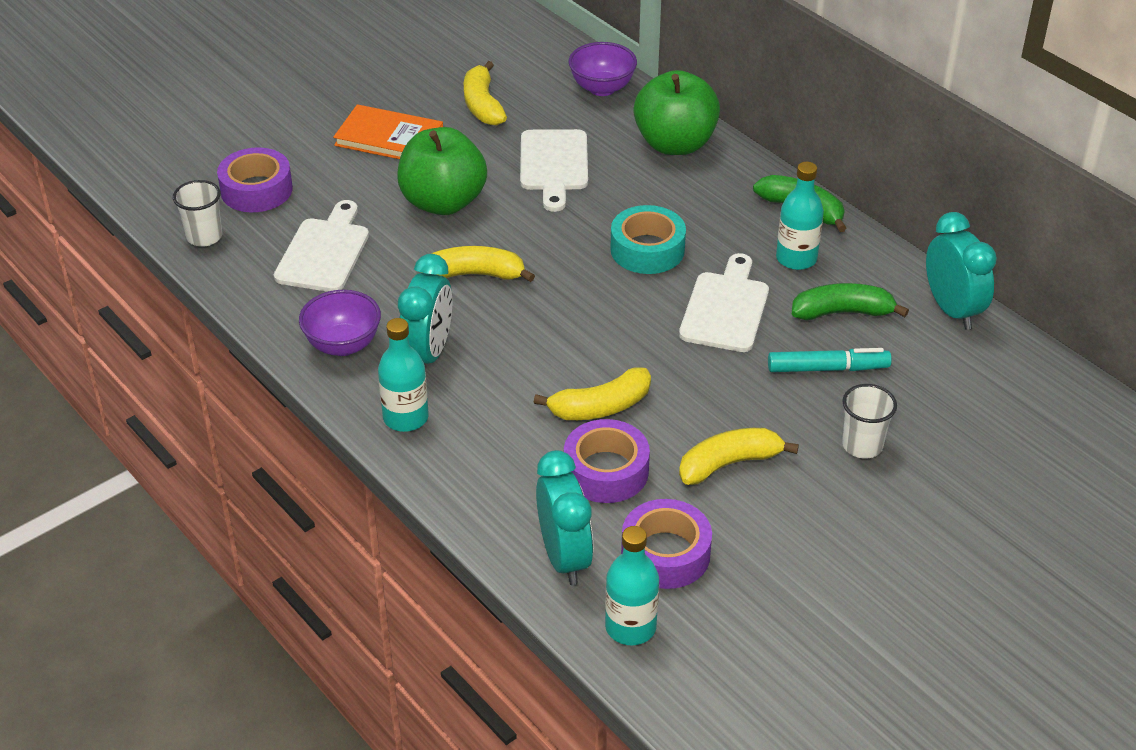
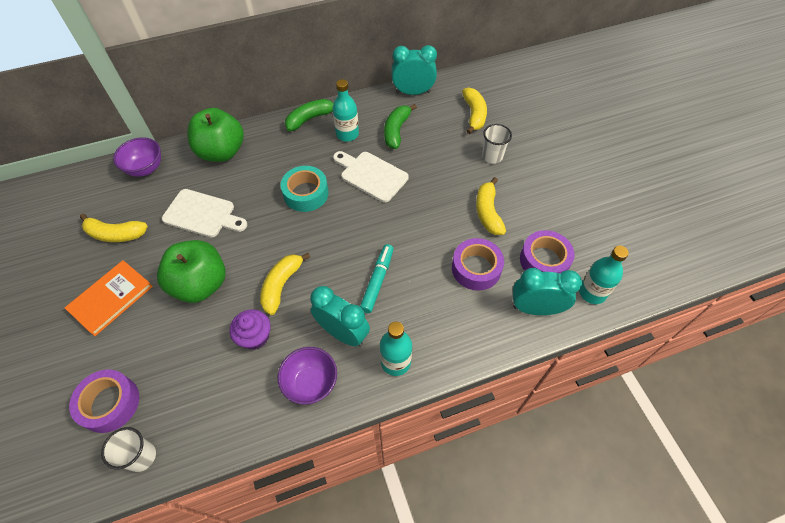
camera: 70 degrees left, 15 degrees up
(324, 252) = (209, 372): white cutting board -> none
(388, 274) = (255, 336): none -> purple cupcake
(601, 407) = (425, 255): yellow banana -> yellow banana (474, 114)
(827, 368) = (434, 150): turquoise marker -> turquoise marker (377, 281)

